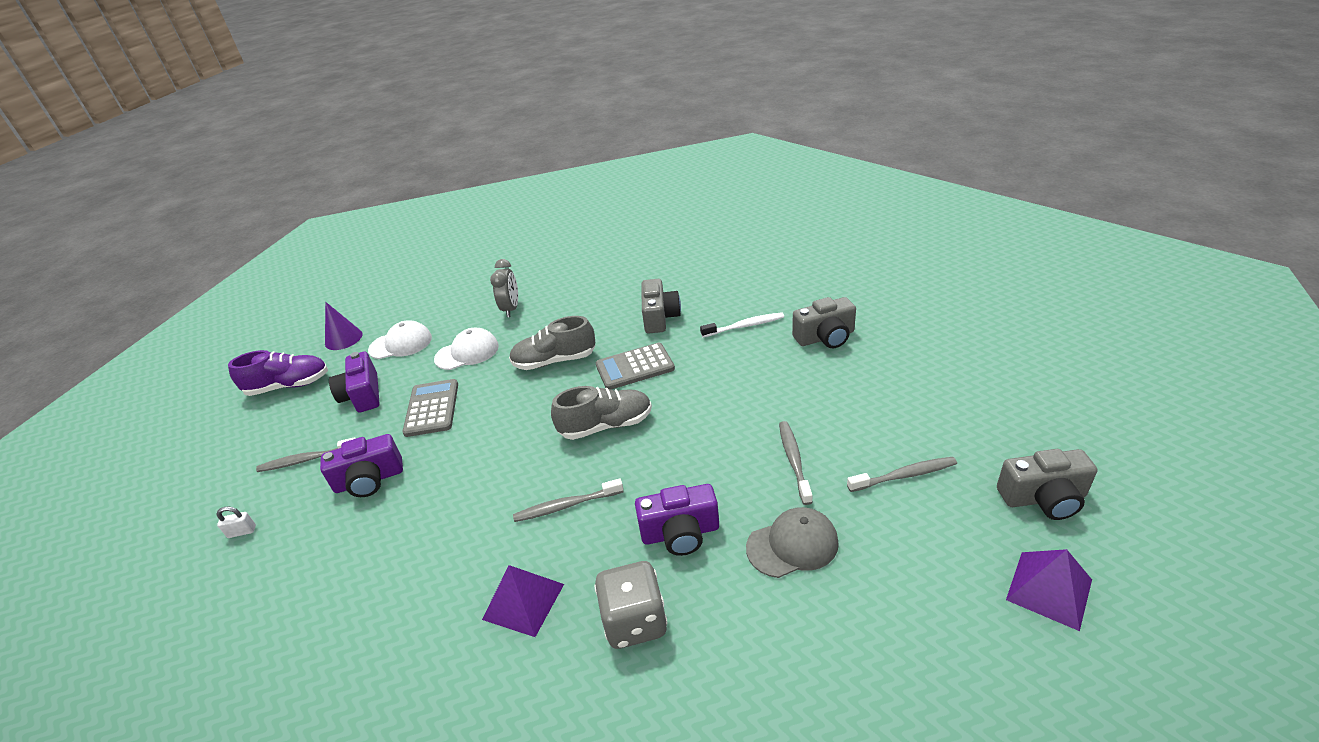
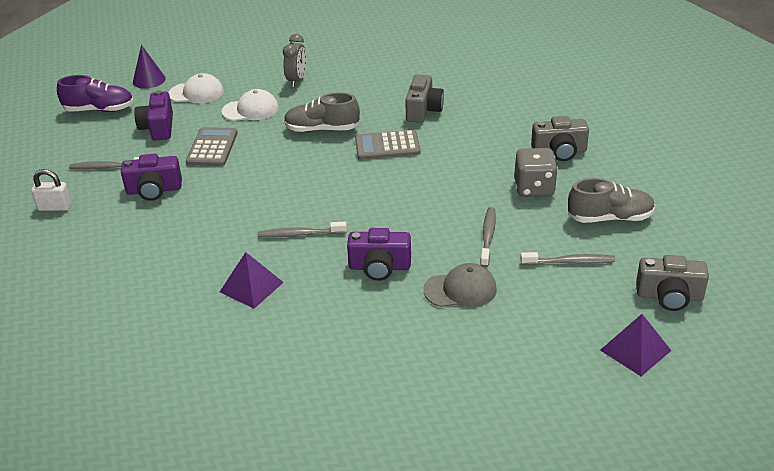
camera: 10 degrees right, 0 degrees up
(242, 532) = (55, 207): white padlock -> white padlock, size x1.58
(606, 425) = (348, 185): grey shoe -> grey shoe (610, 218)
(635, 621) = (327, 313): grey dice -> grey dice (534, 188)
(744, 326) = (494, 130): white toothbrush -> none

